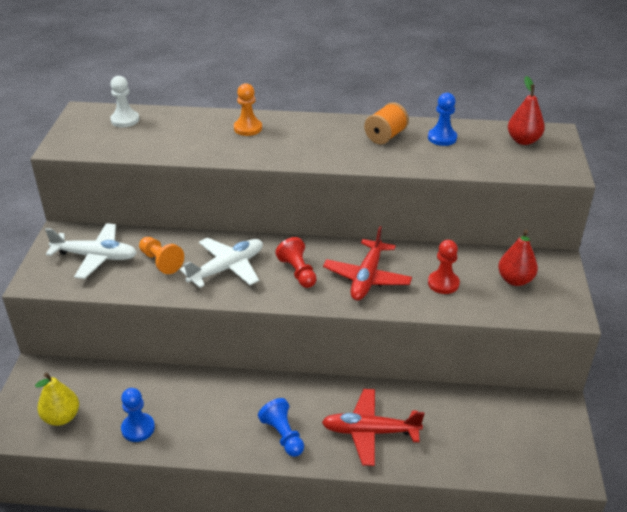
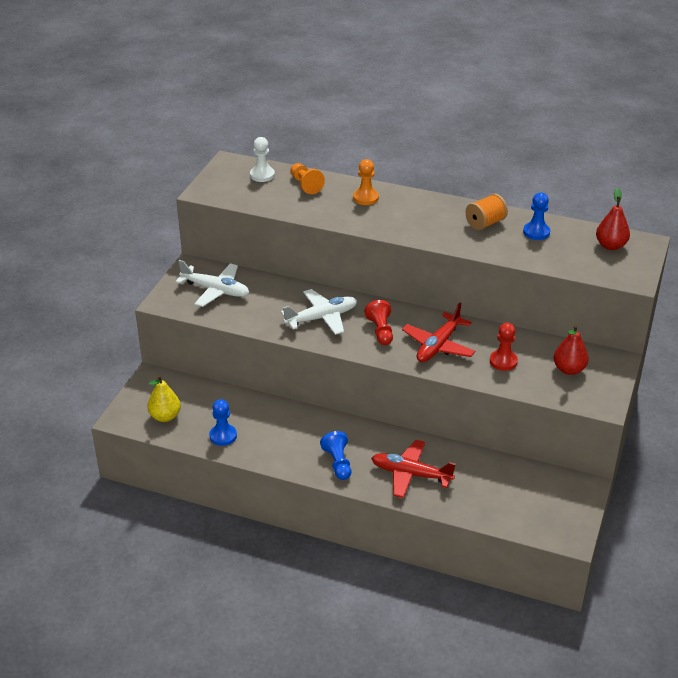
camera: 15 degrees right, 0 degrees up
(161, 262) = (268, 303): orange pawn -> orange pawn (305, 185)

